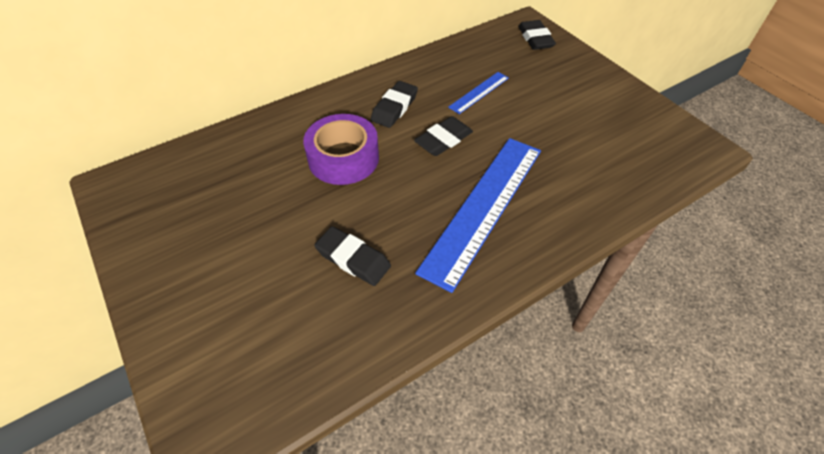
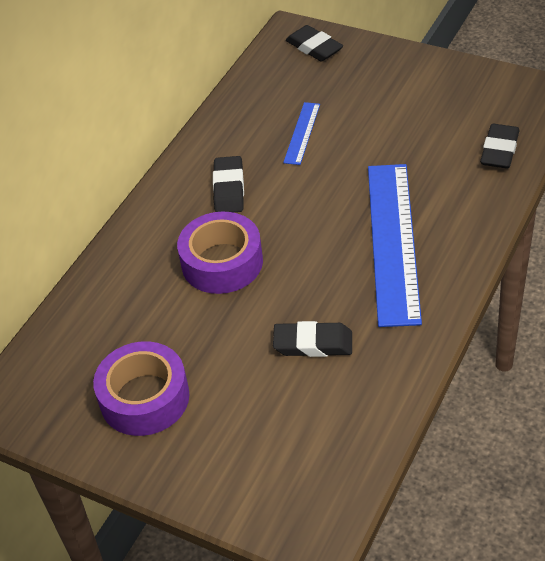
camera: 25 degrees left, 5 degrees down
(199, 232) = (144, 398): none -> purple tape
(443, 140) = (306, 198): black eraser -> black eraser (499, 150)

